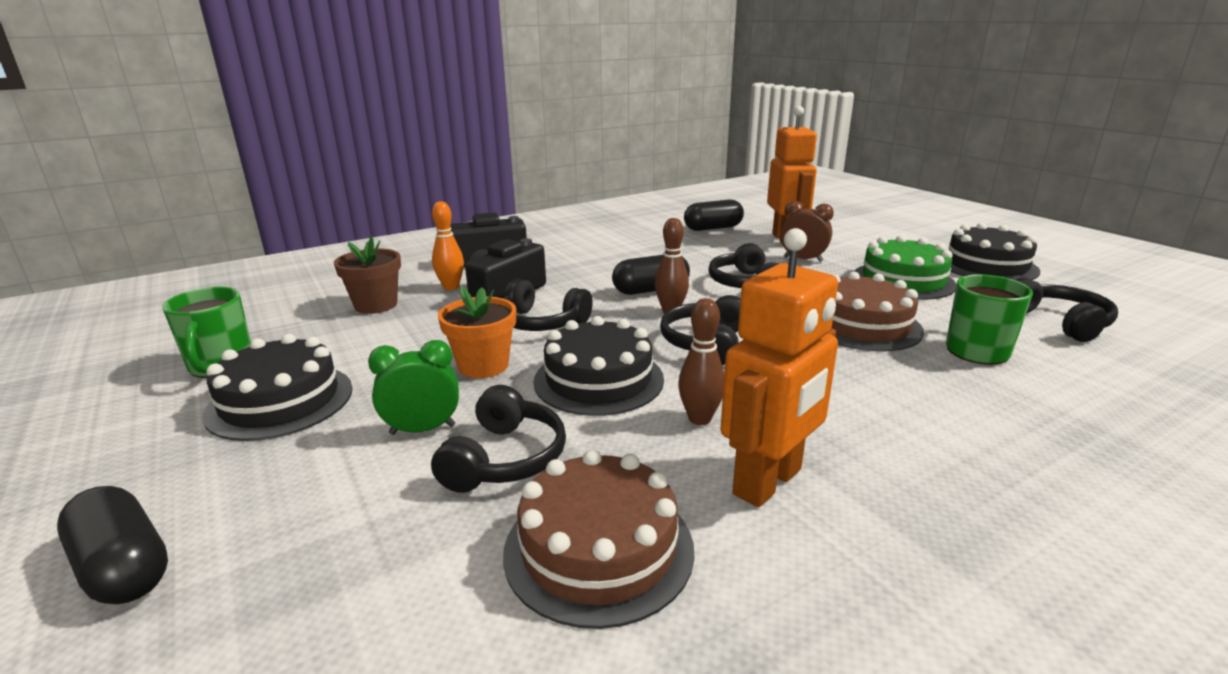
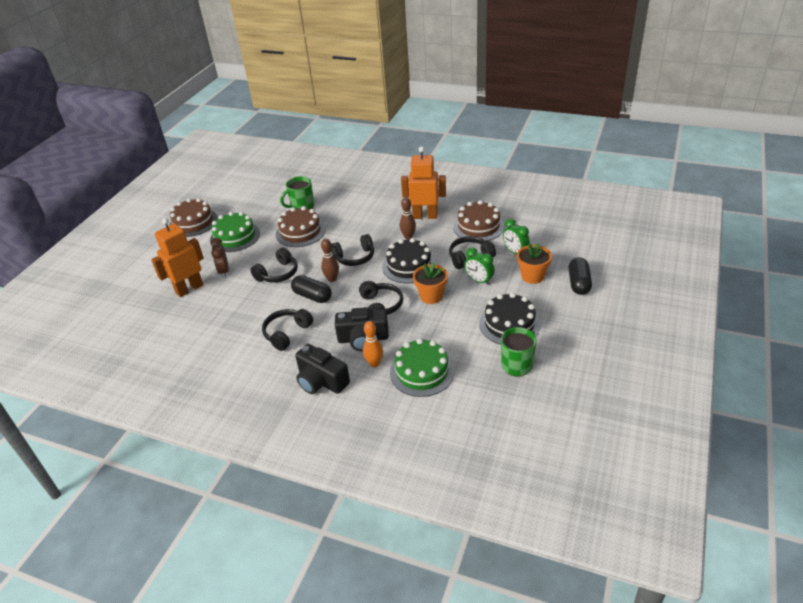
camera: 125 degrees left, 15 degrees up
(291, 508) = (532, 276): none -> orange flower pot
(376, 305) = (422, 372): brown flower pot -> green cake
(400, 542) = (515, 252): none -> green clock
(713, 228) = (182, 324): black capsule -> none
(987, 265) = (193, 222): black cake -> brown cake
(1059, 322) = (257, 197): black headphones -> black headphones (287, 333)

